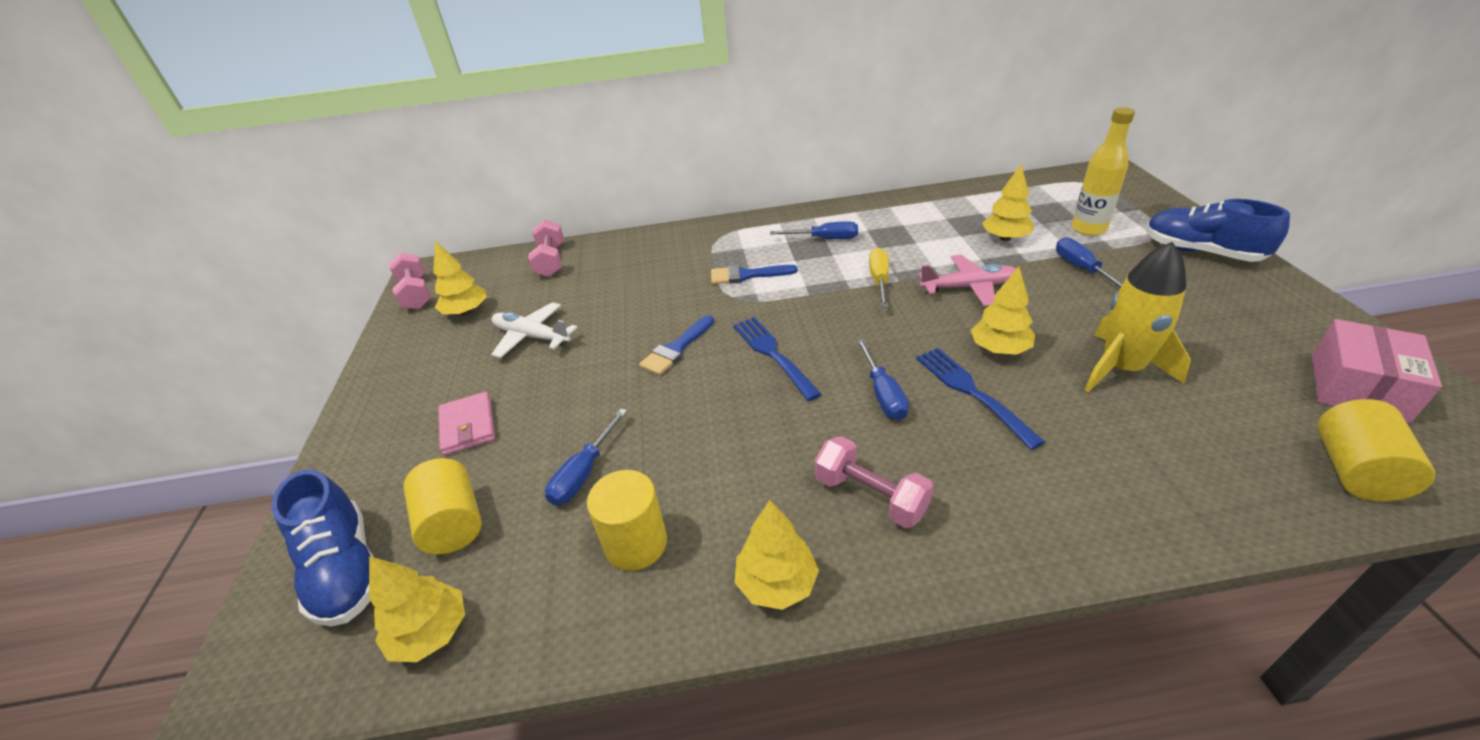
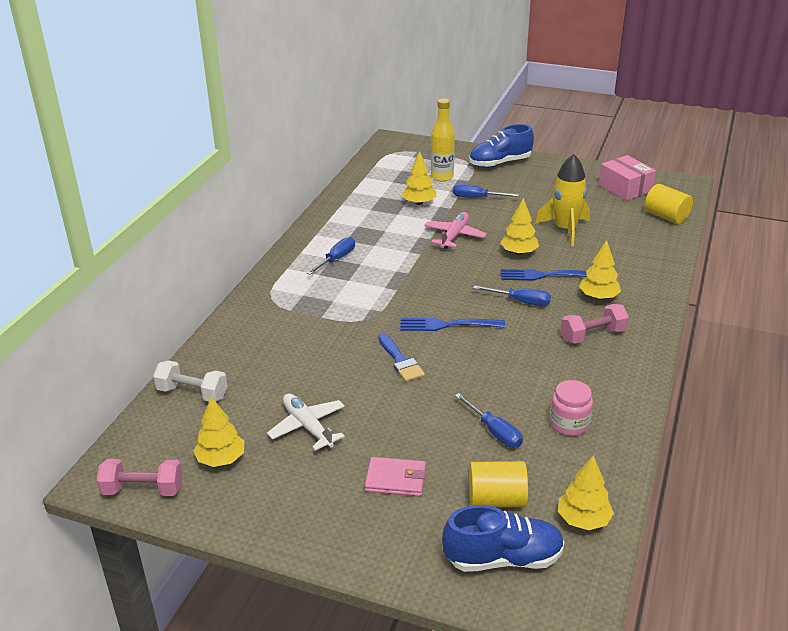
camera: 65 degrees left, 5 degrees down
(532, 337) = (307, 427): white plane -> white plane turned 90 degrees clockwise
(551, 261) = (192, 393): pink dumbbell -> white dumbbell
(636, 543) = (569, 424): yellow cylinder -> pink jar
(747, 275) = (343, 305): blue brush -> none
(776, 583) = (628, 383): yellow tree -> yellow tree (598, 297)
(879, 280) = (412, 260): yellow screwdriver -> none

